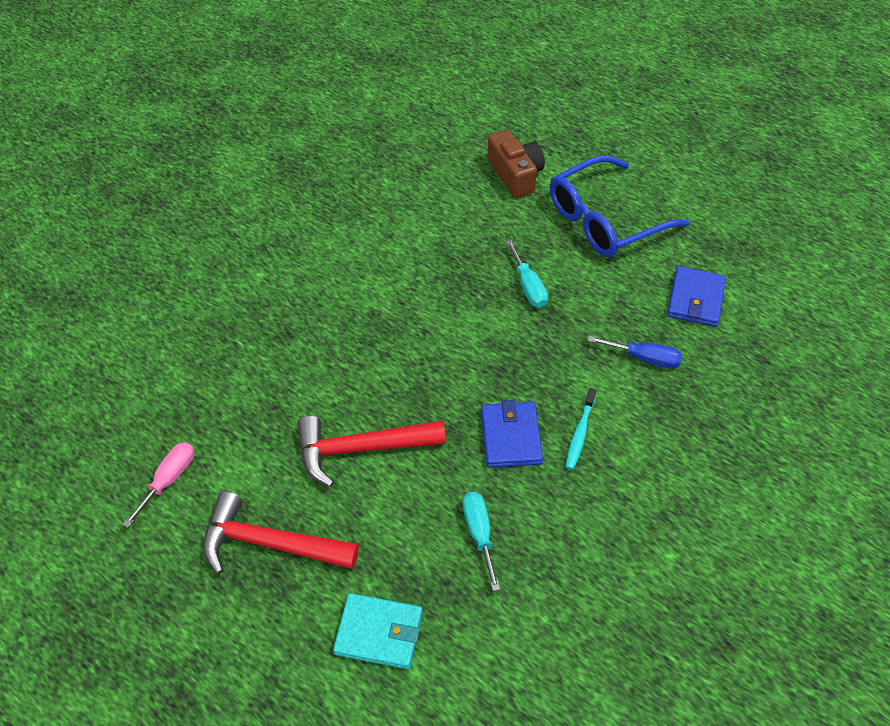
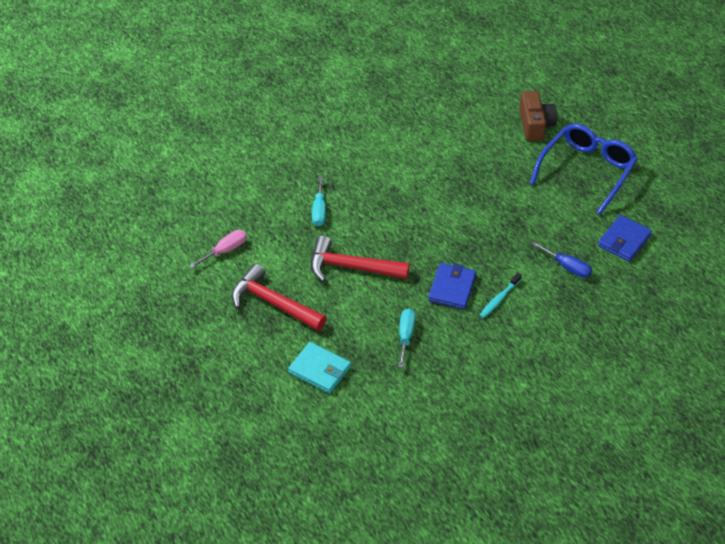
camera: 20 degrees right, 5 degrees down
(528, 286) = (508, 201): turquoise screwdriver -> turquoise screwdriver (319, 211)
(606, 219) = (586, 172): blue glasses -> blue glasses turned 135 degrees clockwise

